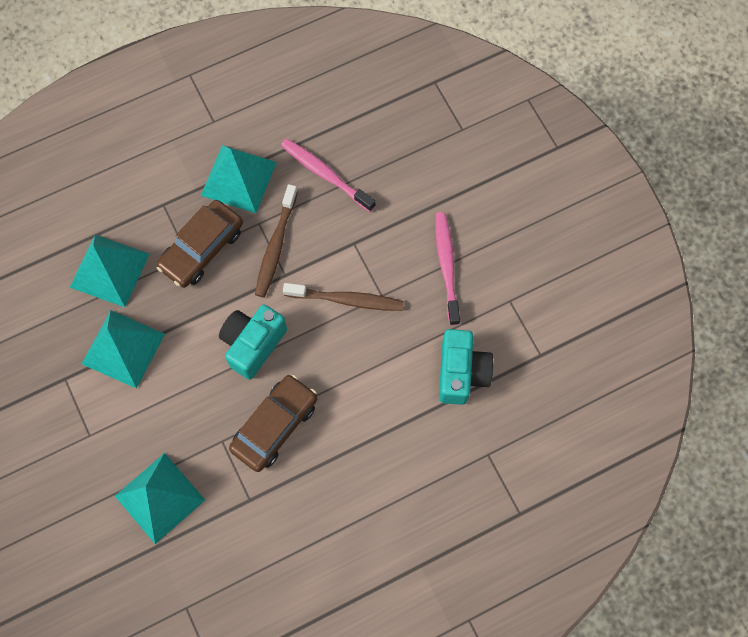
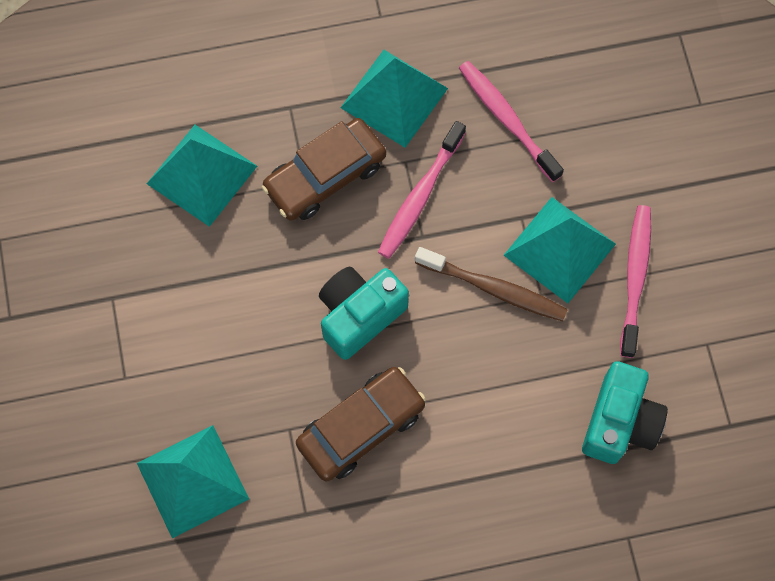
camera: 15 degrees right, 0 degrees up
(123, 348) = (194, 279): turquoise pyramid -> turquoise pyramid (559, 249)
(276, 246) = (420, 196): brown toothbrush -> pink toothbrush

